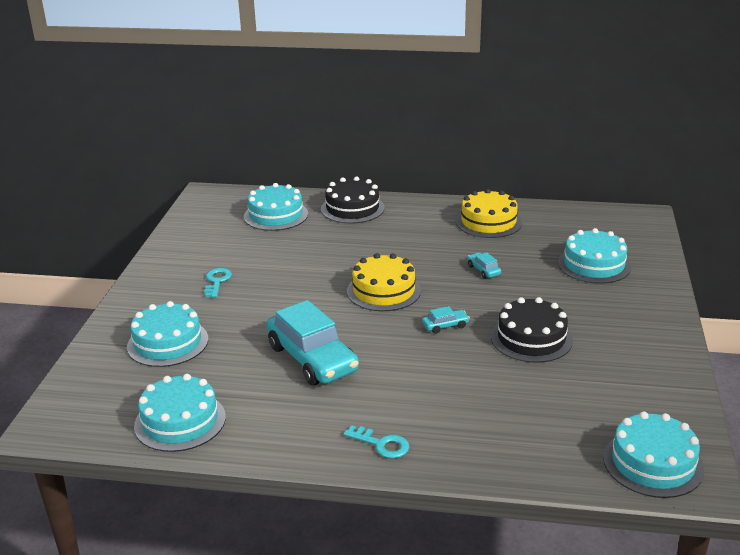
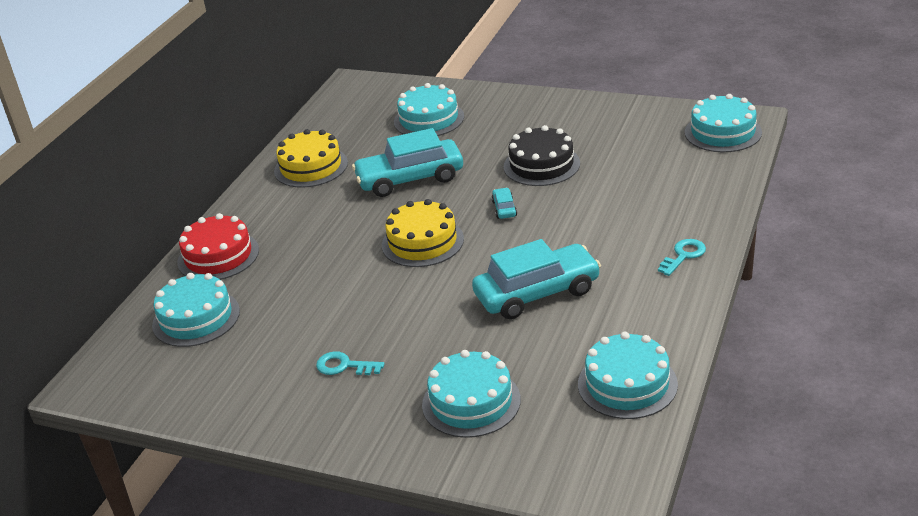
camera: 75 degrees left, 5 degrees up
(352, 208) = (218, 256): black cake -> red cake
(483, 270) = (410, 179): turquoise car -> turquoise car, size x2.41

